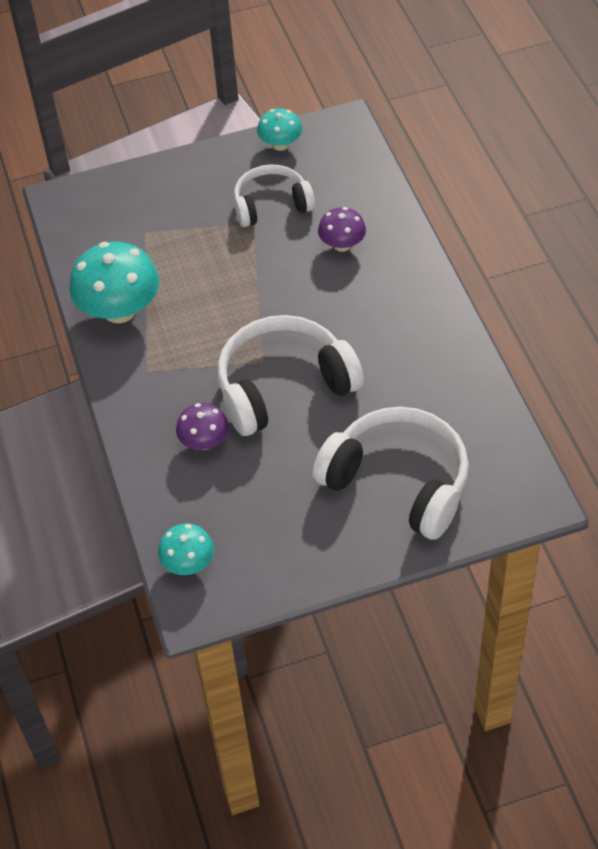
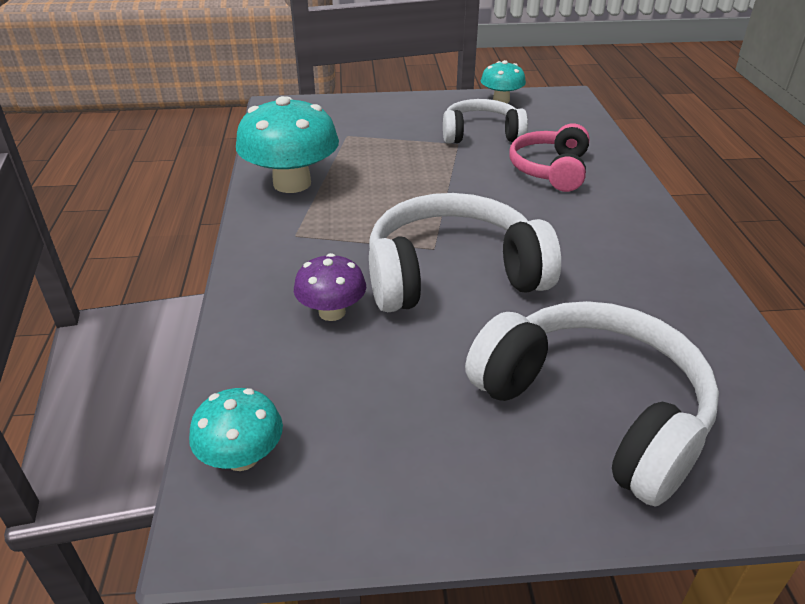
camera: 10 degrees right, 15 degrees down
(342, 244) = (550, 170): purple mushroom -> pink headphones

